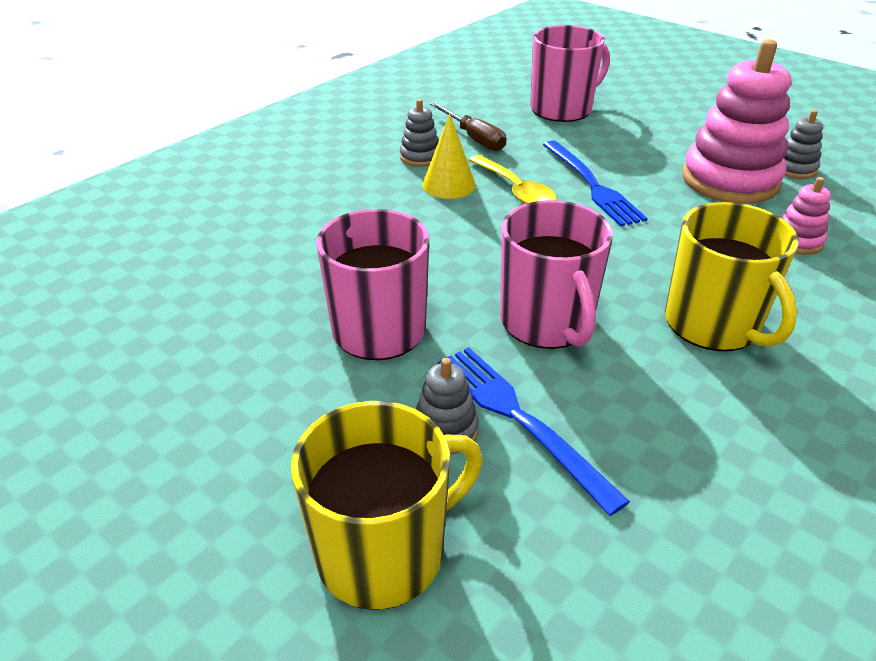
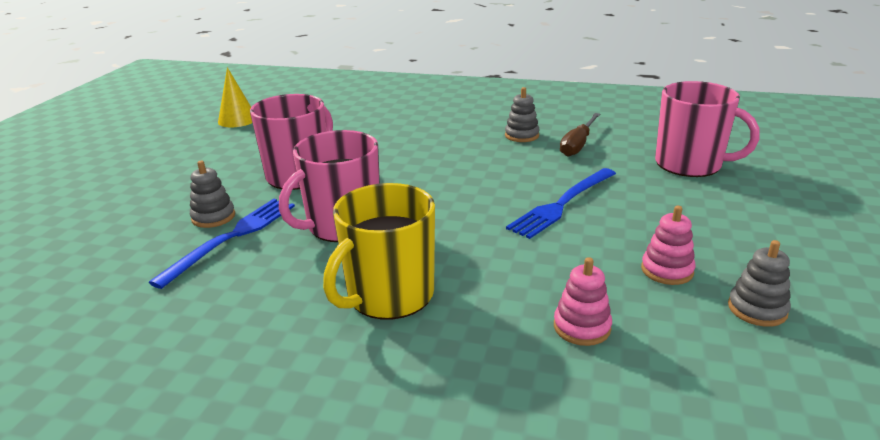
camera: 65 degrees right, 10 degrees down
(383, 552) = (114, 223): yellow mug -> none
(448, 184) = (493, 153): yellow cone -> yellow cone (237, 120)
(515, 190) = (514, 177): yellow spoon -> none
(730, 180) = (667, 270): pink stacking toy -> pink stacking toy, size x0.46

